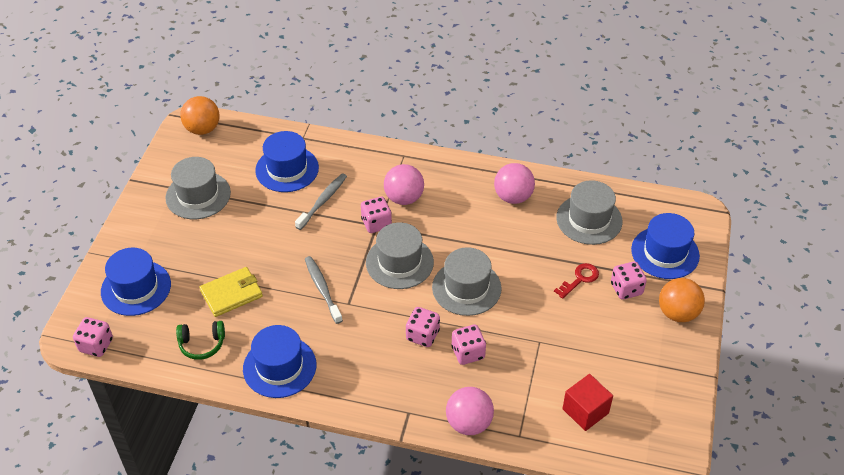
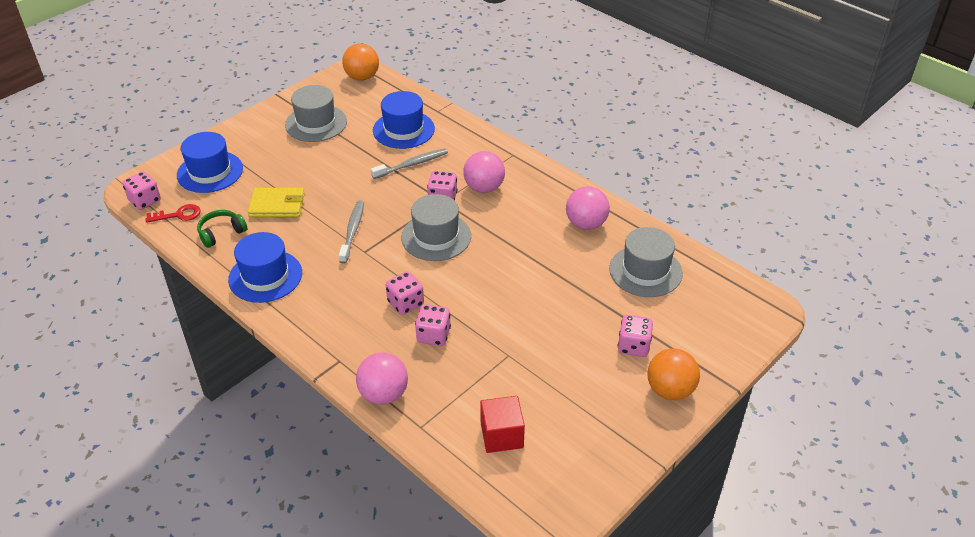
camera: 30 degrees right, 5 degrees down
(202, 344) = (221, 233): green headphones -> green headphones turned 120 degrees clockwise
(466, 288) = (478, 281): grey hat -> none
(579, 279) = (593, 318): red key -> red key (178, 215)
(665, 253) = (701, 330): blue hat -> none

